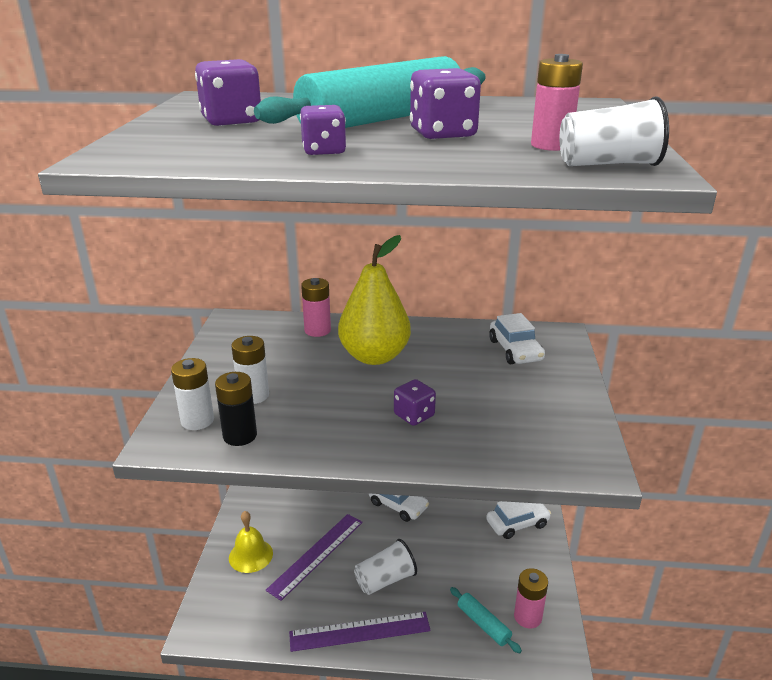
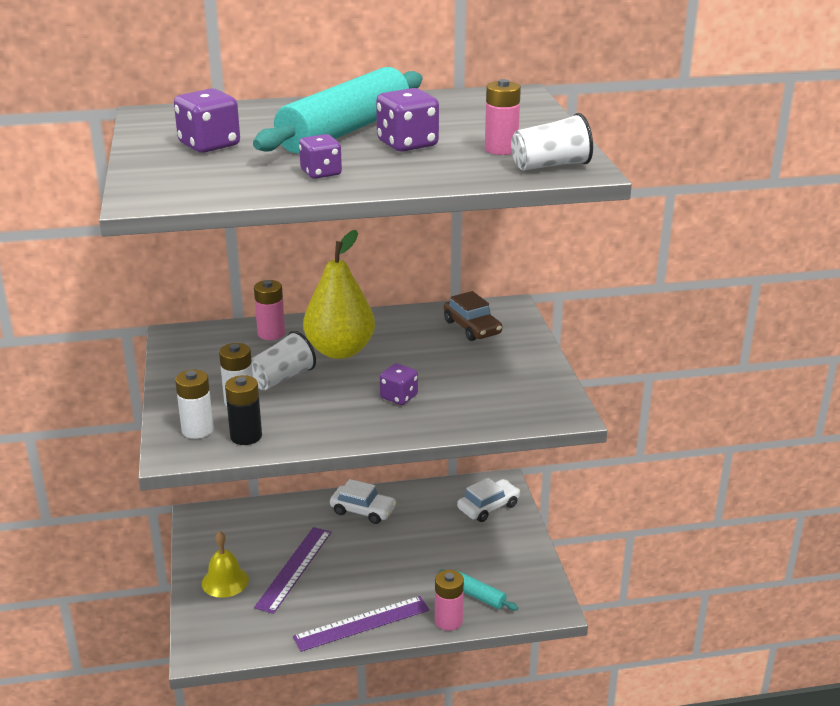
camera: 15 degrees left, 0 degrees up
(385, 580) = (372, 577): white cup -> white cup (281, 378)
(515, 350) = (472, 327): white car -> brown car
(527, 617) = (517, 582): pink battery -> pink battery (448, 621)

